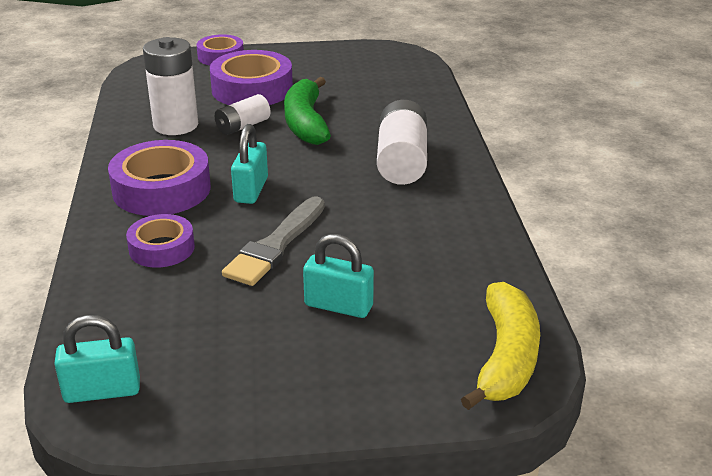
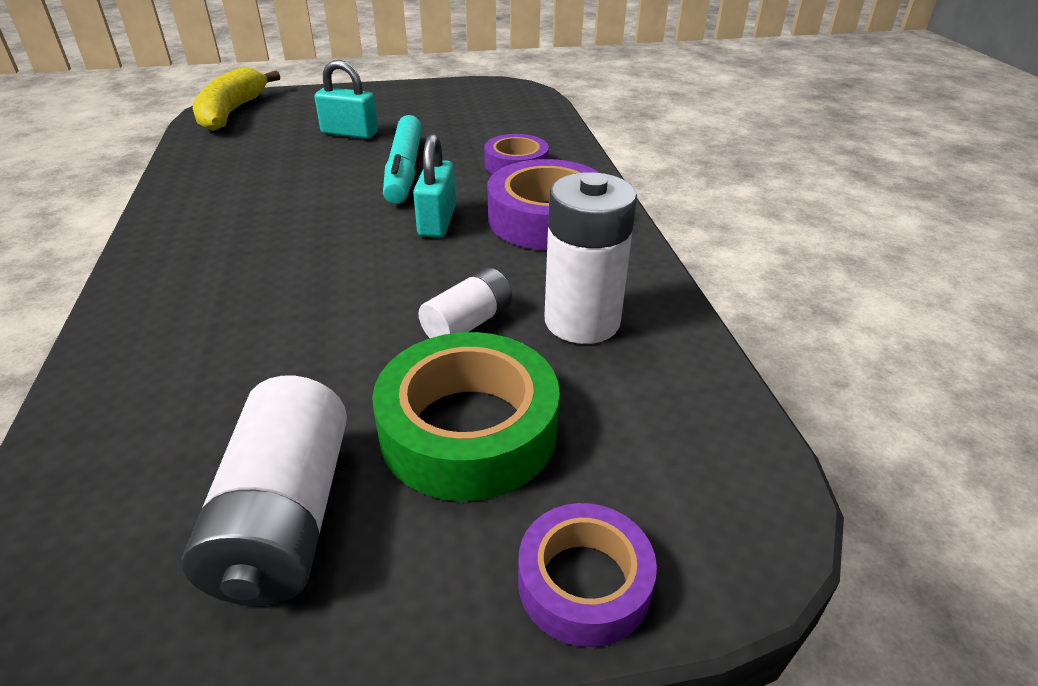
camera: 175 degrees right, 5 degrees up
(102, 391) = (515, 94): turquoise padlock -> none
(252, 89) = (468, 429): purple tape -> green tape
(275, 245) = (404, 170): grey brush -> turquoise marker
(306, 123) = (358, 335): green banana -> none
(401, 161) = (226, 267): white battery -> white battery (285, 518)

